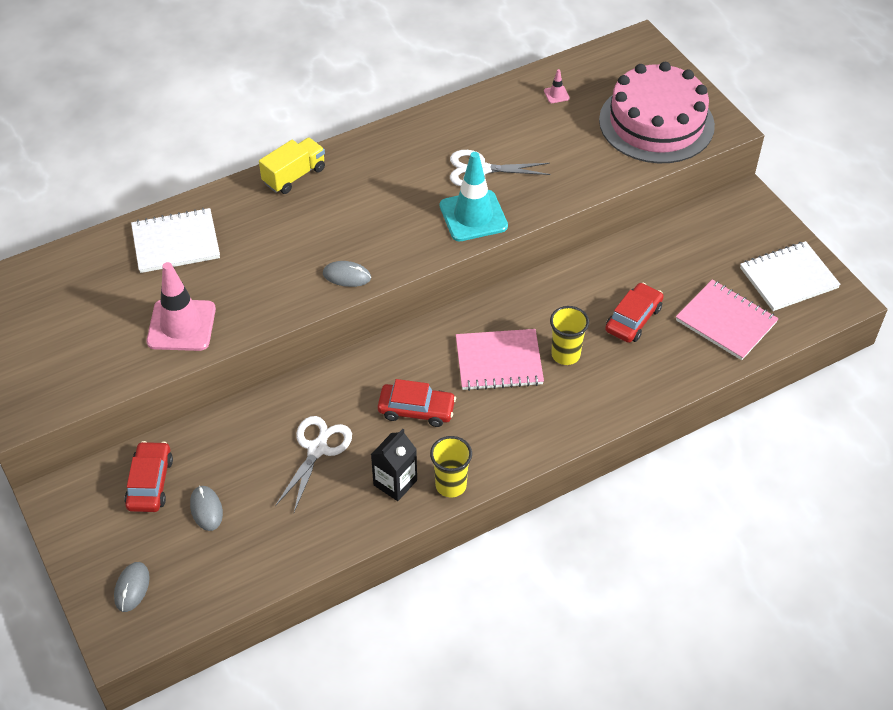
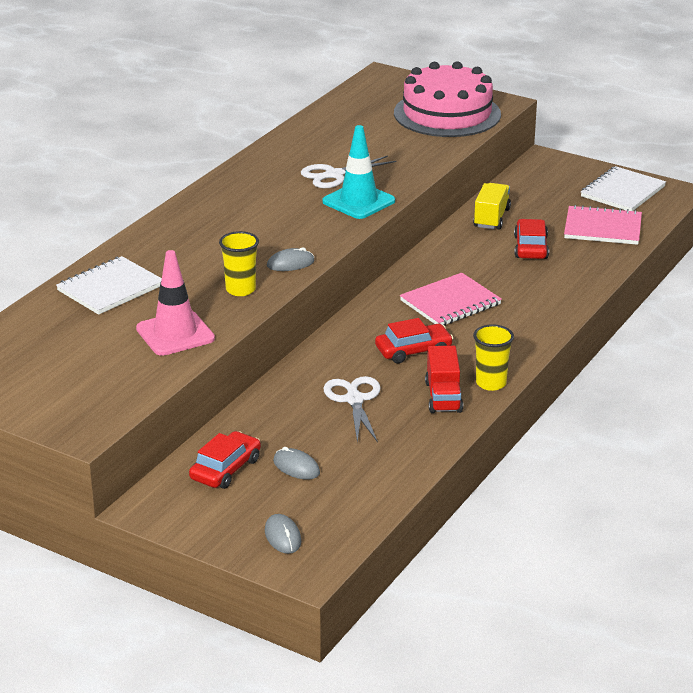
camera: 30 degrees left, 20 degrees down
(150, 483) = (226, 469): red car -> red car turned 60 degrees clockwise
(294, 176) = (174, 221): yellow truck -> yellow truck (491, 218)
(395, 482) = (443, 397): black carton -> red truck
(556, 94) = (348, 119): pink traffic cone -> none
(565, 355) = (500, 282): yellow cup -> yellow cup (240, 290)

